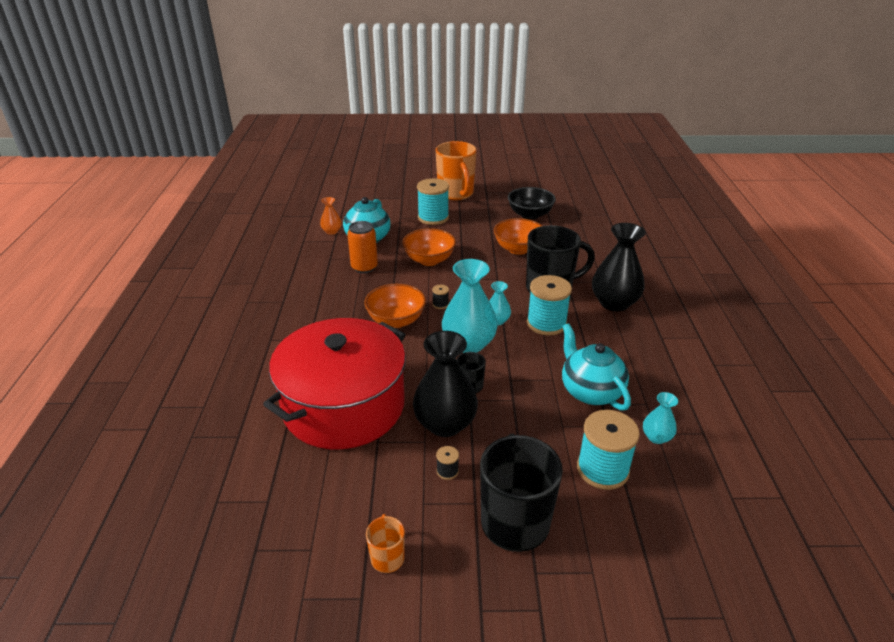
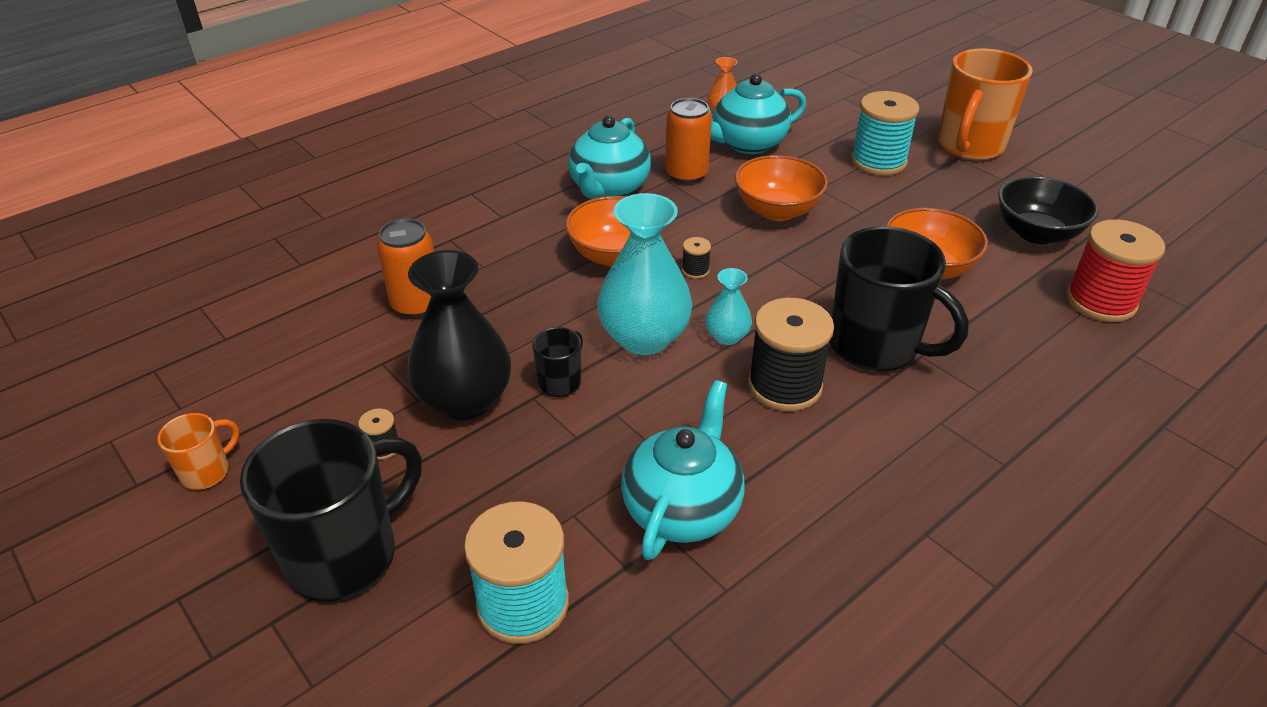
camera: 50 degrees right, 5 degrees up
(340, 294) = (609, 189): none -> turquoise teapot
(344, 406) = (416, 304): red pot -> orange can
(546, 323) = (784, 386): turquoise spool -> black spool
(584, 227) = (1100, 301): none -> red spool
(614, 303) = (940, 433): black vase -> none
(656, 437) = (657, 639): turquoise vase -> none

